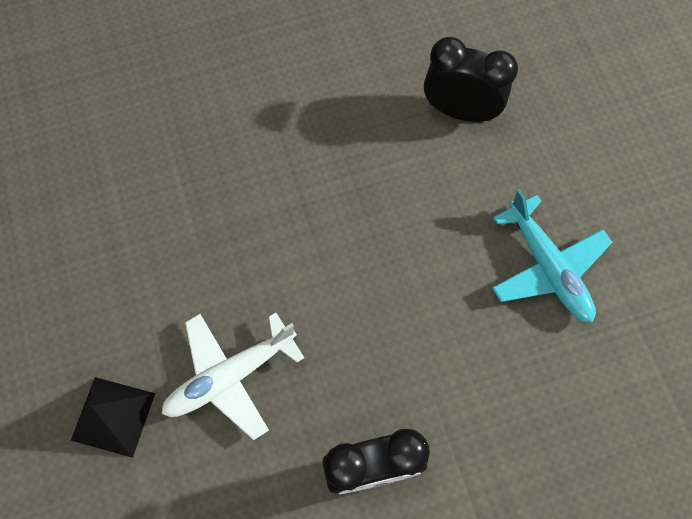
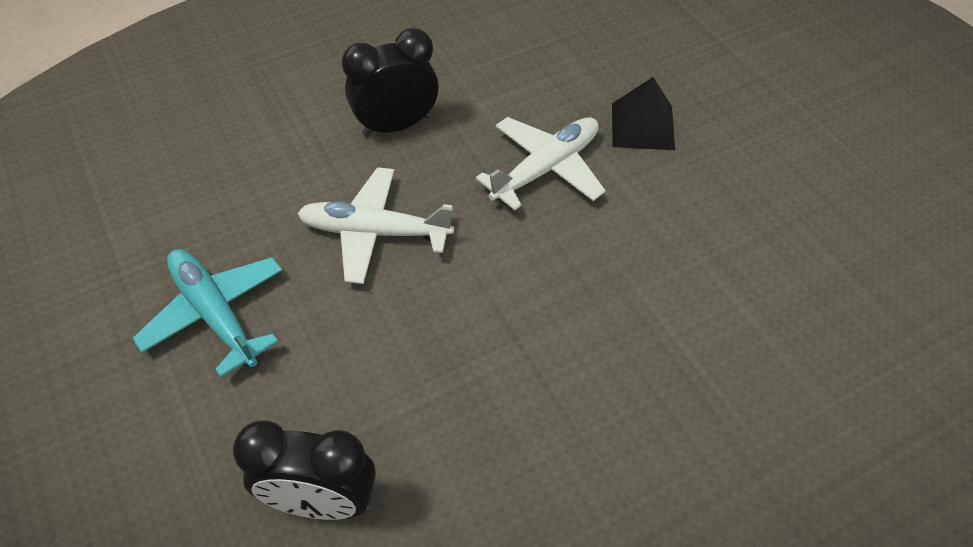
camera: 170 degrees right, 15 degrees down
(407, 328) = (375, 232): none -> white plane

